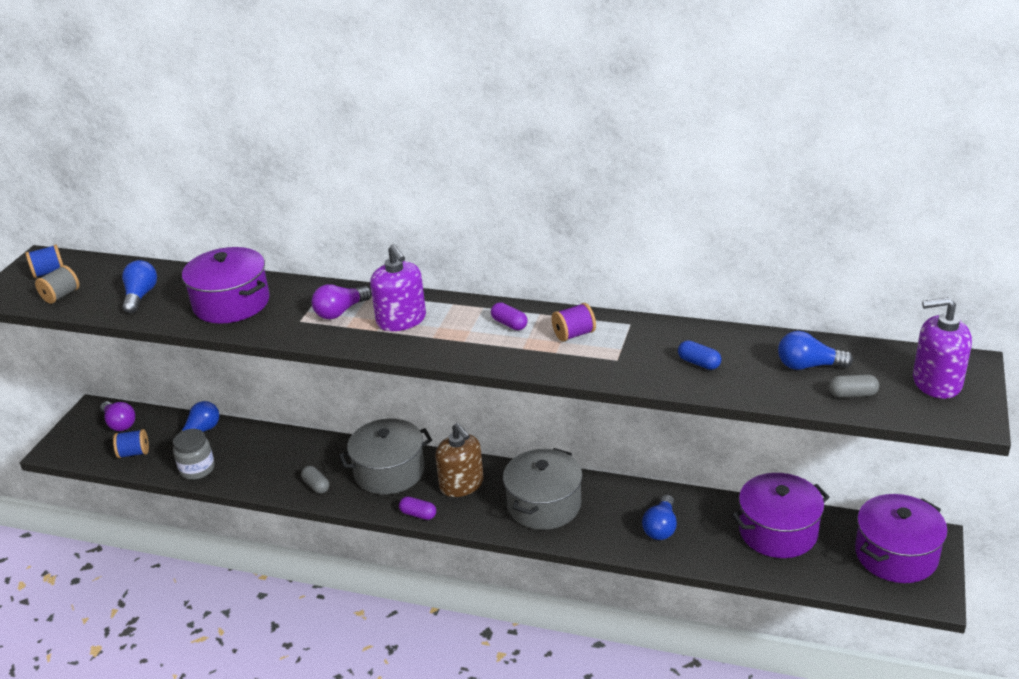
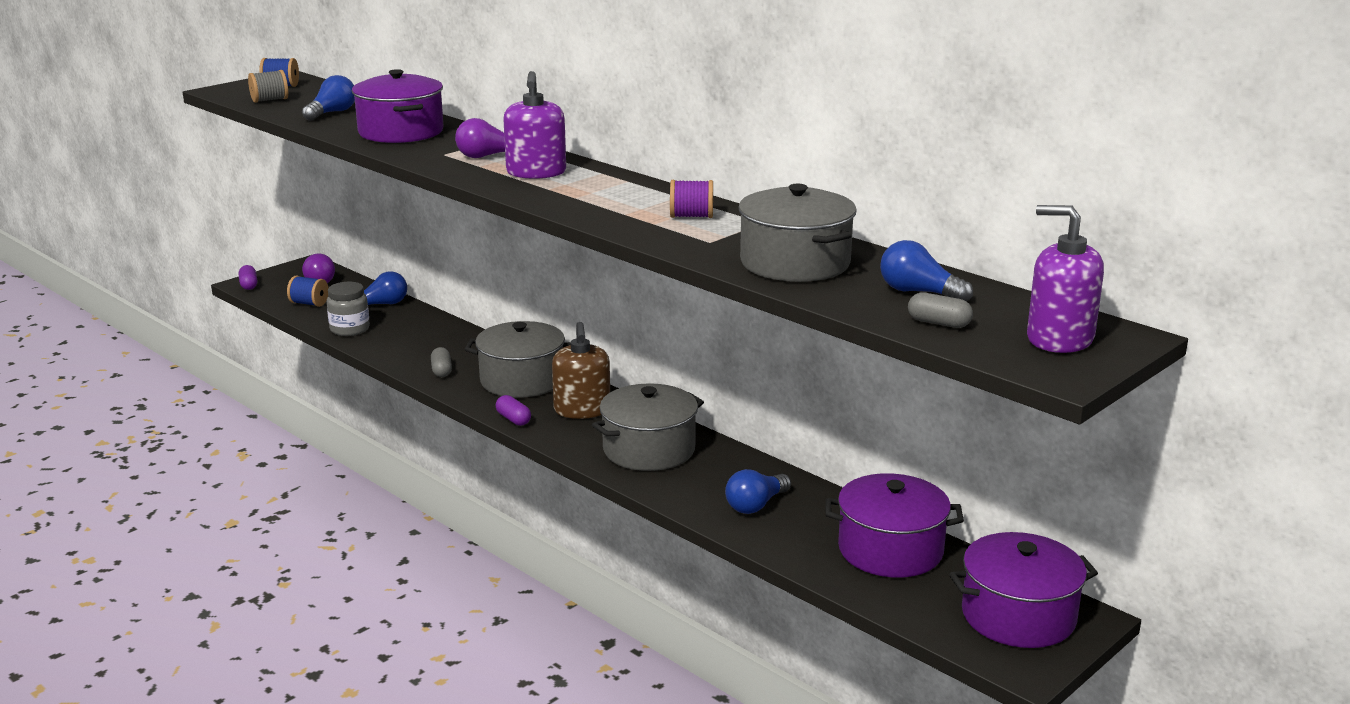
camera: 25 degrees right, 10 degrees down
(509, 324) = (636, 196): purple capsule -> purple capsule (249, 285)
(699, 363) = (795, 263): blue capsule -> grey pot

